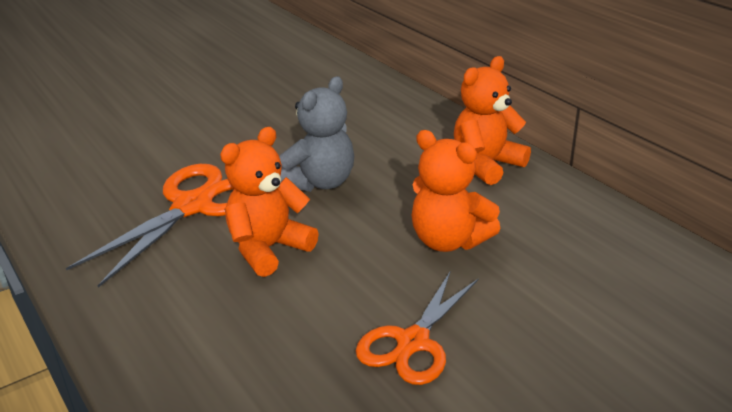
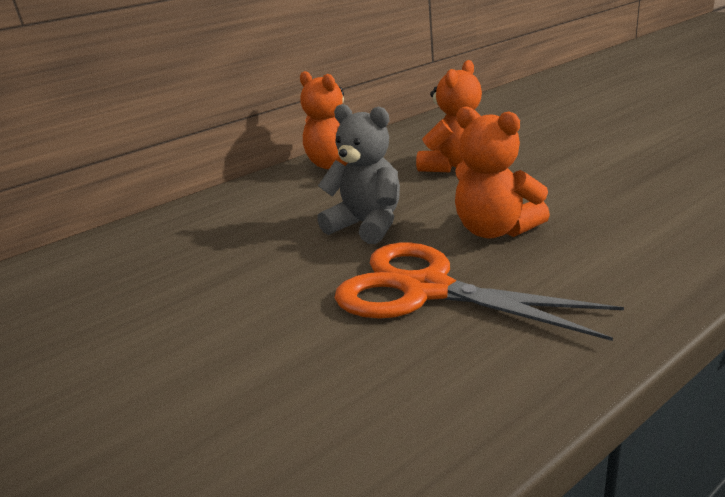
camera: 90 degrees left, 5 degrees down
(413, 342) = (584, 163): orange scissors -> none

